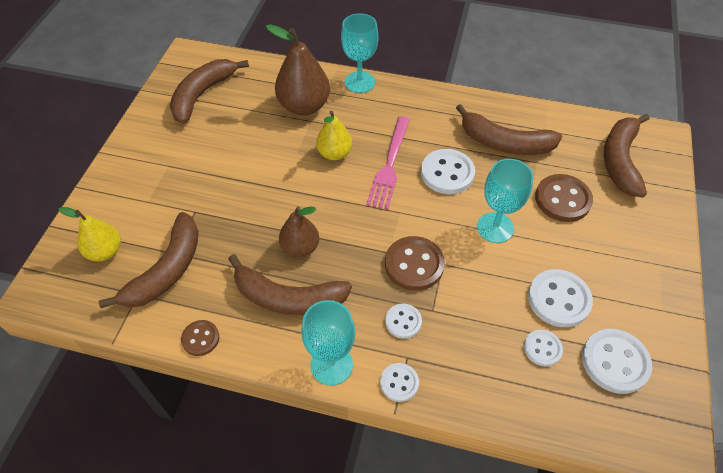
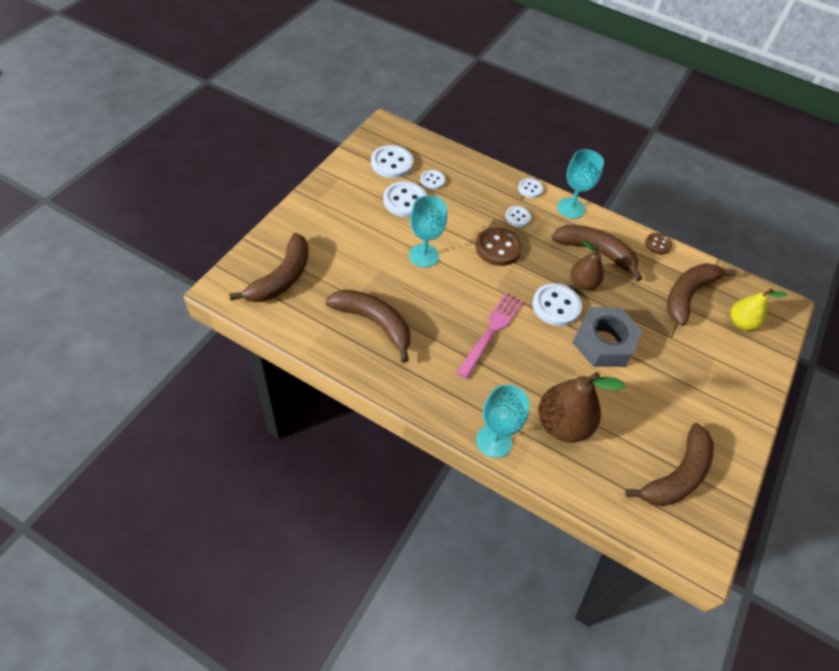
camera: 170 degrees left, 0 degrees up
(271, 185) = (603, 343): none -> grey nut
(334, 153) = (540, 358): yellow pear -> none
(447, 173) = (442, 309): white button -> white button (556, 306)
(562, 199) = (356, 261): brown button -> none

